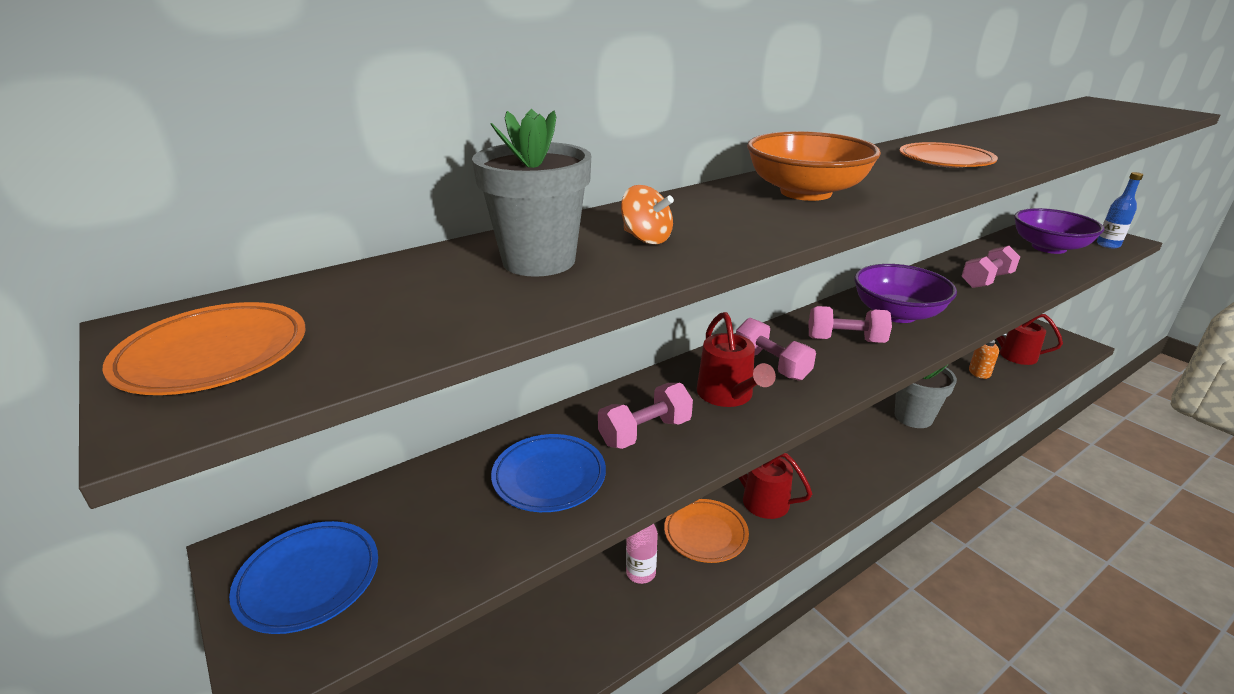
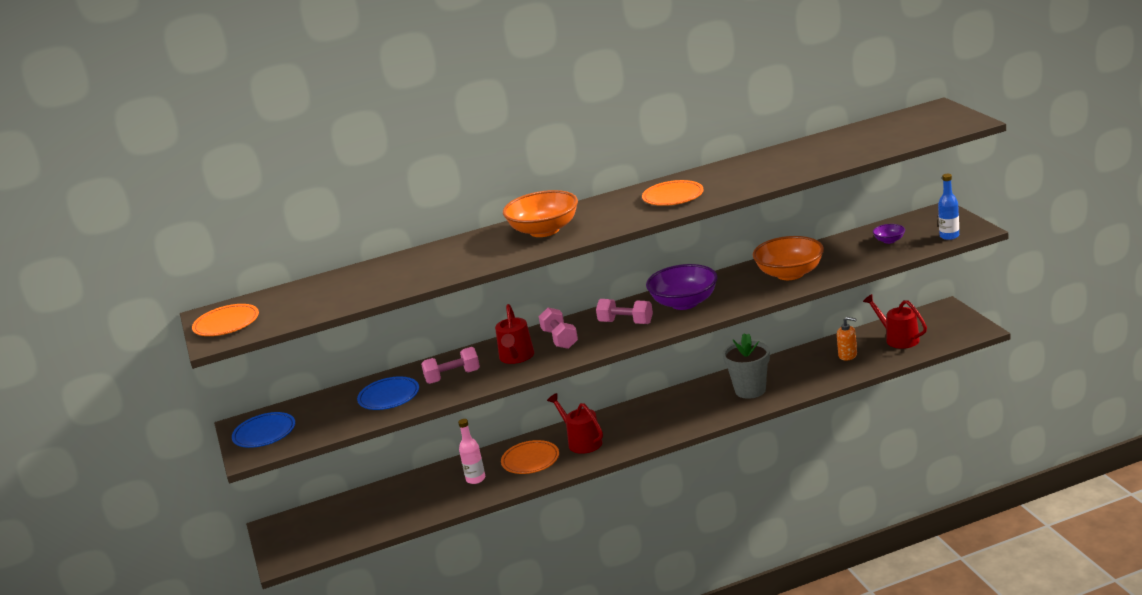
camera: 20 degrees right, 5 degrees down
(539, 261) = (366, 281): grey flower pot -> none
(646, 239) = (425, 267): orange spinning top -> none
(986, 280) = (790, 274): pink dumbbell -> orange bowl
(1048, 247) = (889, 240): purple bowl -> purple bowl, size x0.46

